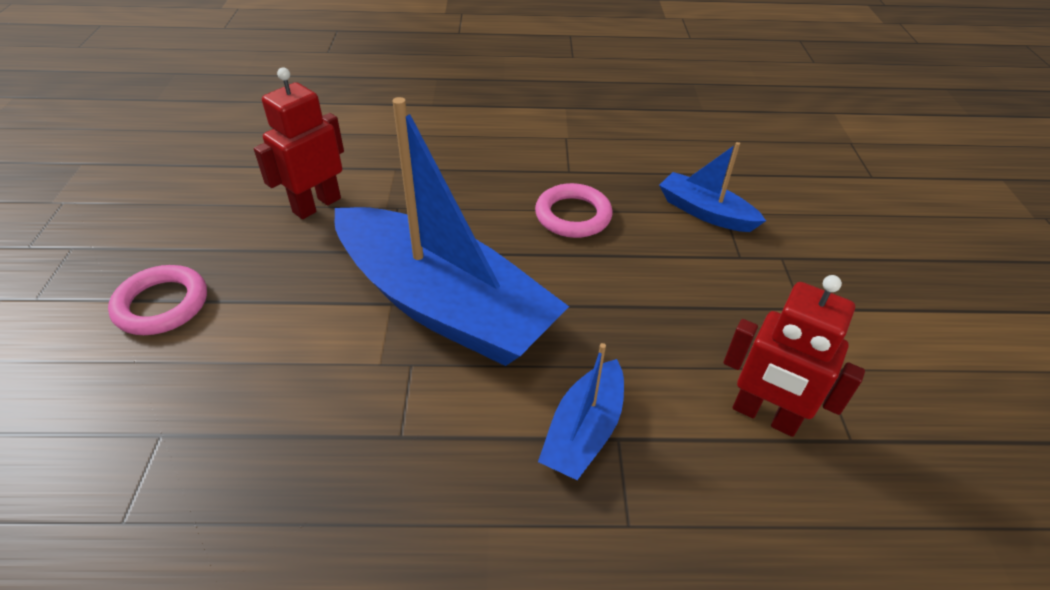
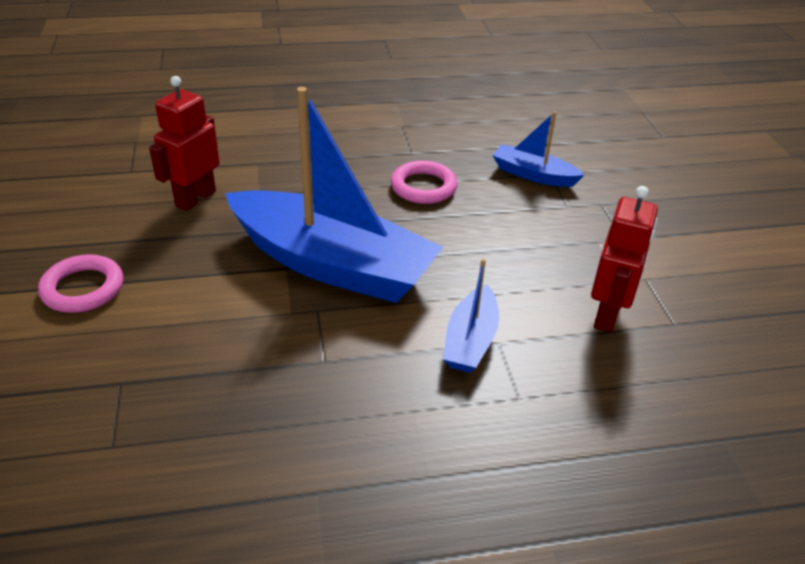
camera: 10 degrees left, 5 degrees down
(764, 416) = (607, 315): red robot -> red robot turned 90 degrees counterclockwise

